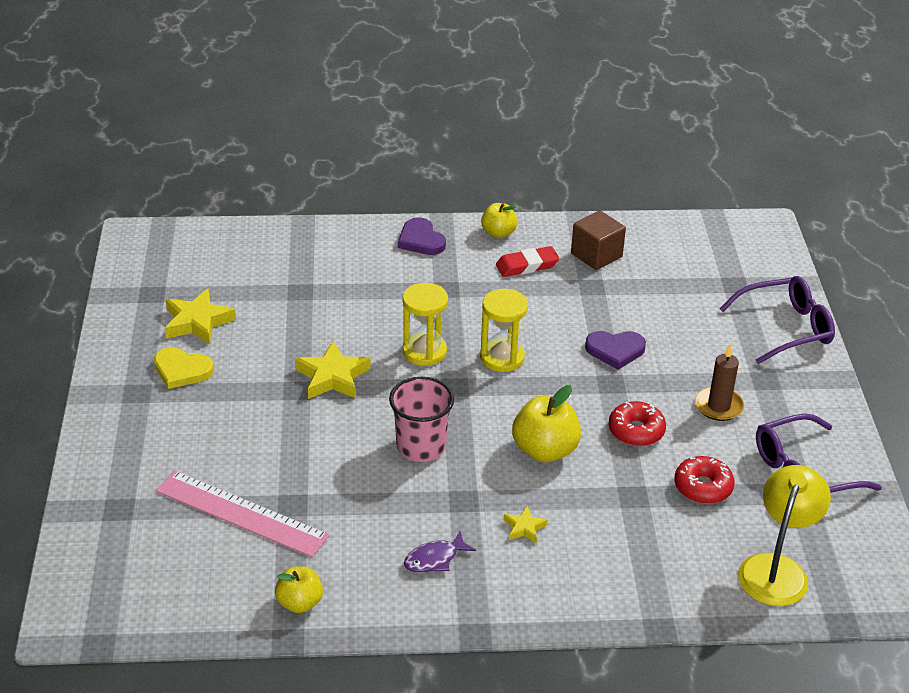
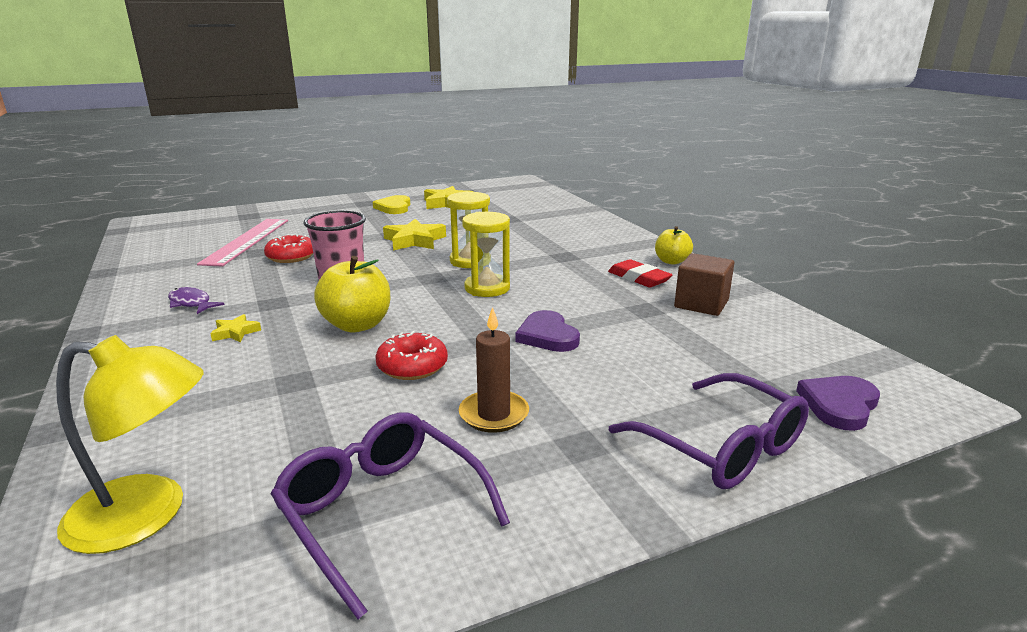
camera: 70 degrees right, 15 degrees down
(299, 603) = (144, 269): yellow apple -> none
(421, 240) = (619, 239): purple heart -> purple heart (839, 405)
(703, 487) = (322, 425): red donut -> red donut (291, 257)

